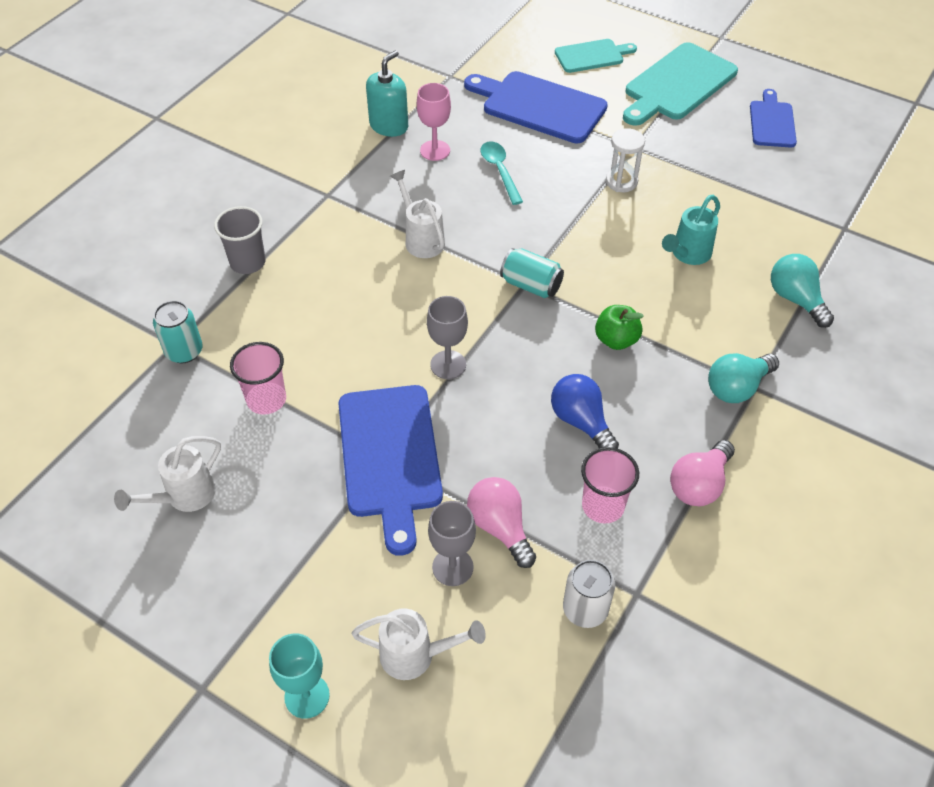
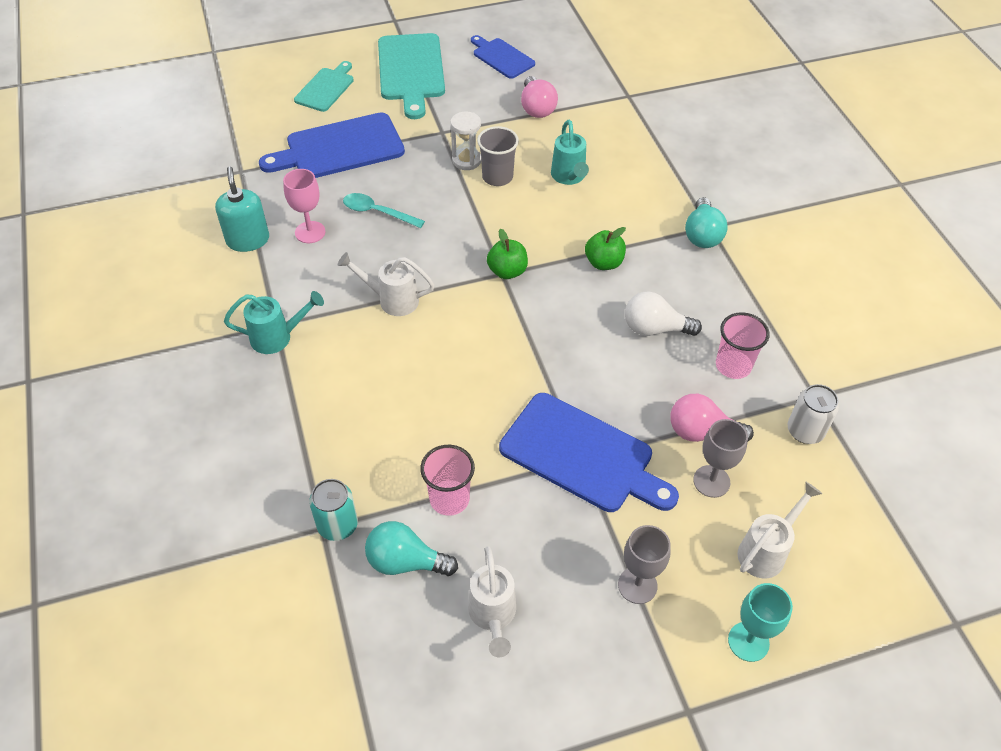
camera: 50 degrees left, 0 degrees up
(248, 262) = (288, 422): grey cup -> grey cup (497, 177)
(317, 204) = (277, 337): none -> turquoise watering can
(448, 365) = (531, 365): grey goblet -> grey goblet (637, 585)
(531, 285) = (507, 271): turquoise can -> green apple
(581, 422) = (654, 328): blue light bulb -> white light bulb
(699, 484) = (759, 307): pink light bulb -> pink light bulb (536, 108)
(796, 299) = (660, 158): turquoise light bulb -> turquoise light bulb (405, 562)

